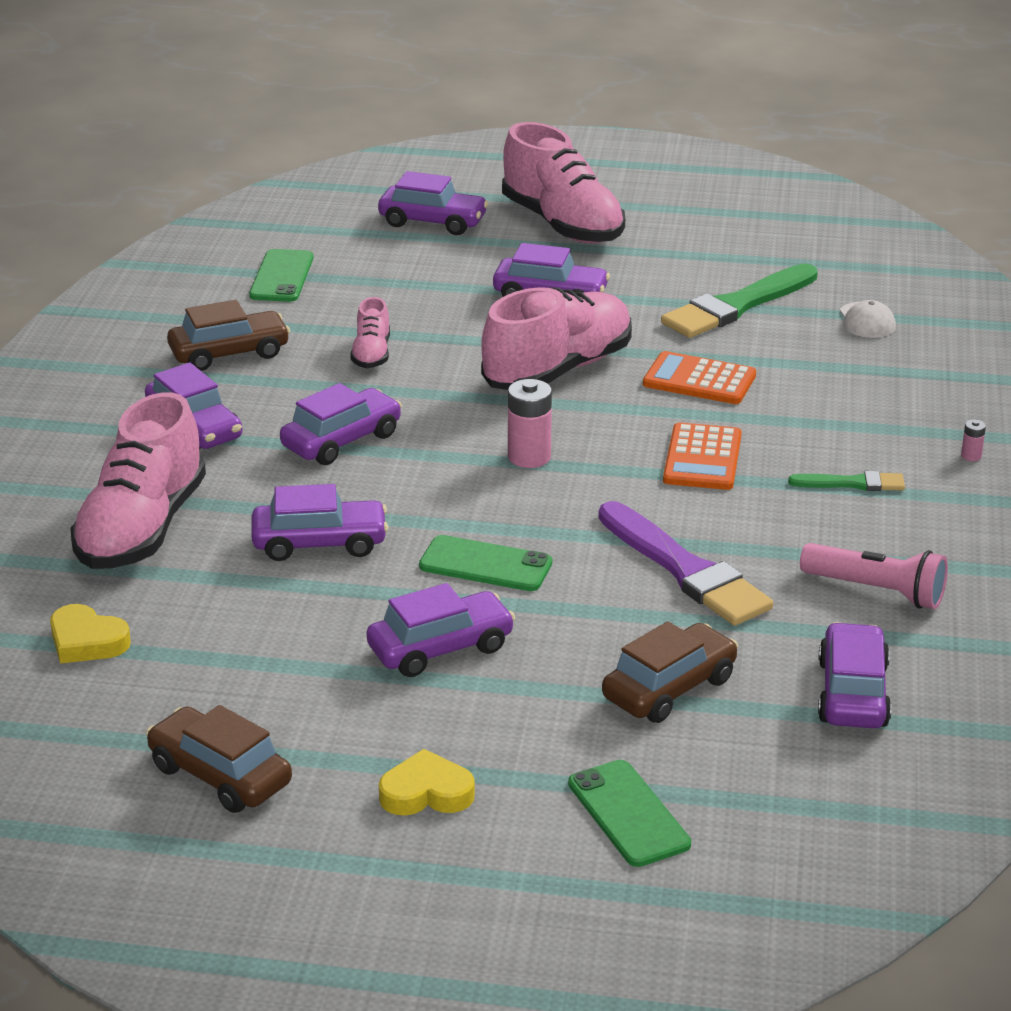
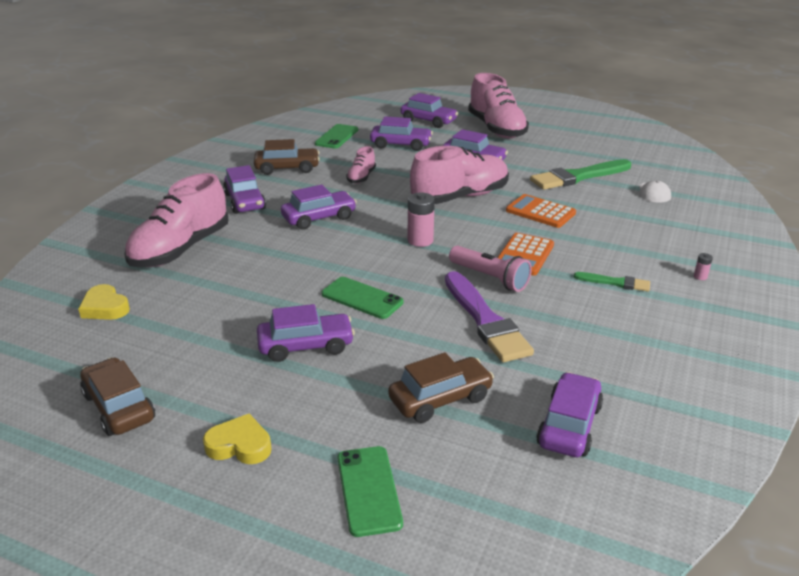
camera: 15 degrees right, 0 degrees up
(320, 543) = (272, 271): purple car -> purple car (401, 145)
(876, 591) = (609, 354): pink flashlight -> pink flashlight (489, 278)

